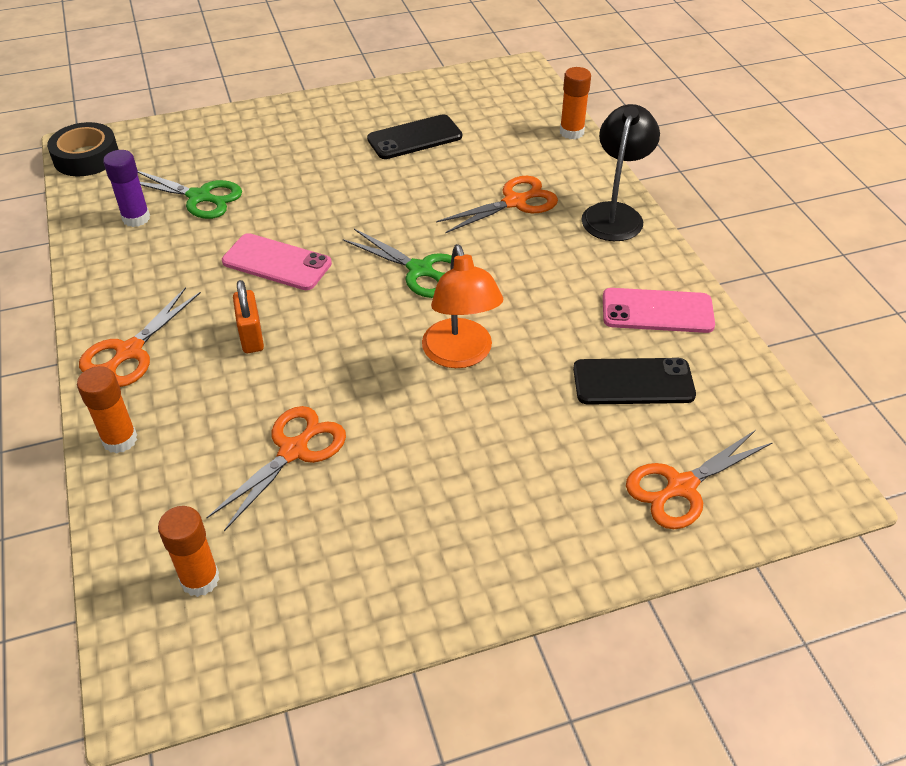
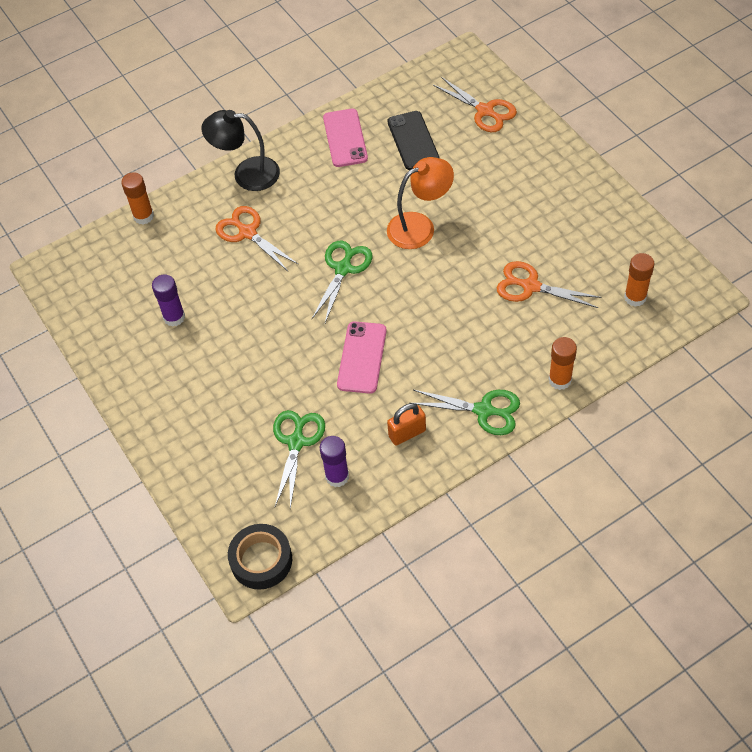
camera: 100 degrees left, 10 degrees up
(130, 351) = (483, 410): orange scissors -> green scissors
(251, 337) = (444, 344): orange padlock -> orange padlock (407, 433)
(415, 138) = (174, 317): black phone -> purple glue stick

